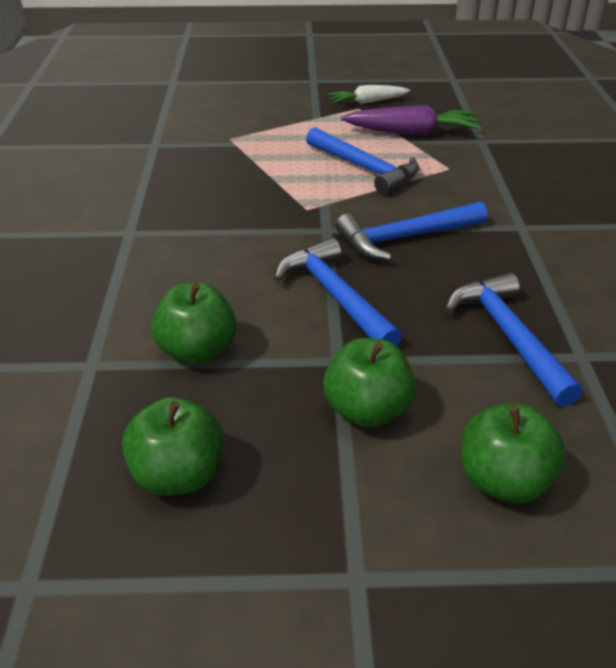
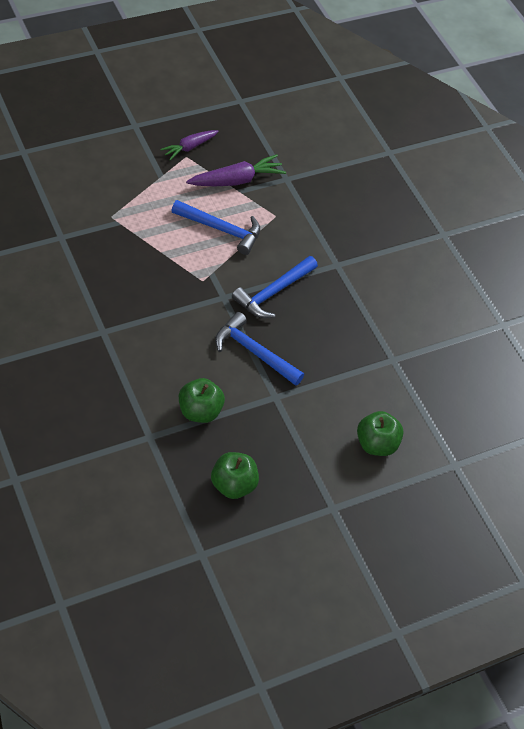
camera: 30 degrees left, 15 degrees up
(367, 102) = (189, 147): white carrot -> purple carrot
(367, 410) = (302, 424): green apple -> none
(509, 337) = (354, 356): blue hammer -> none

